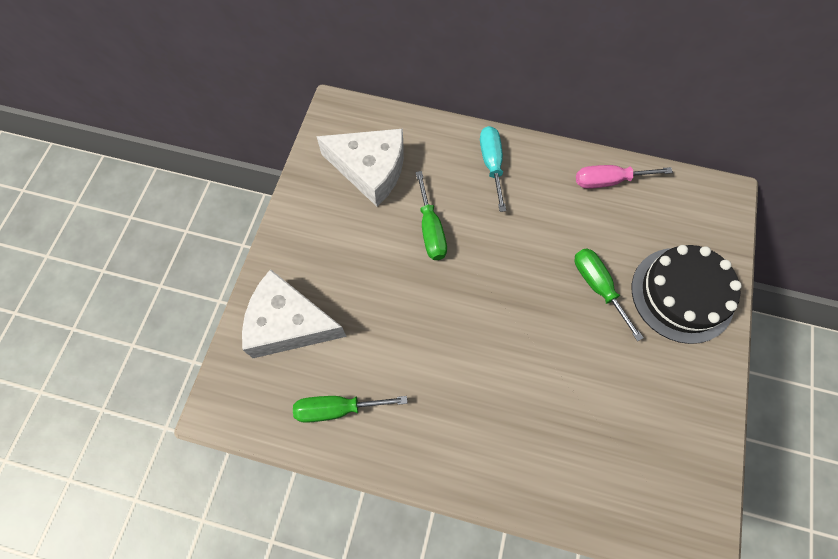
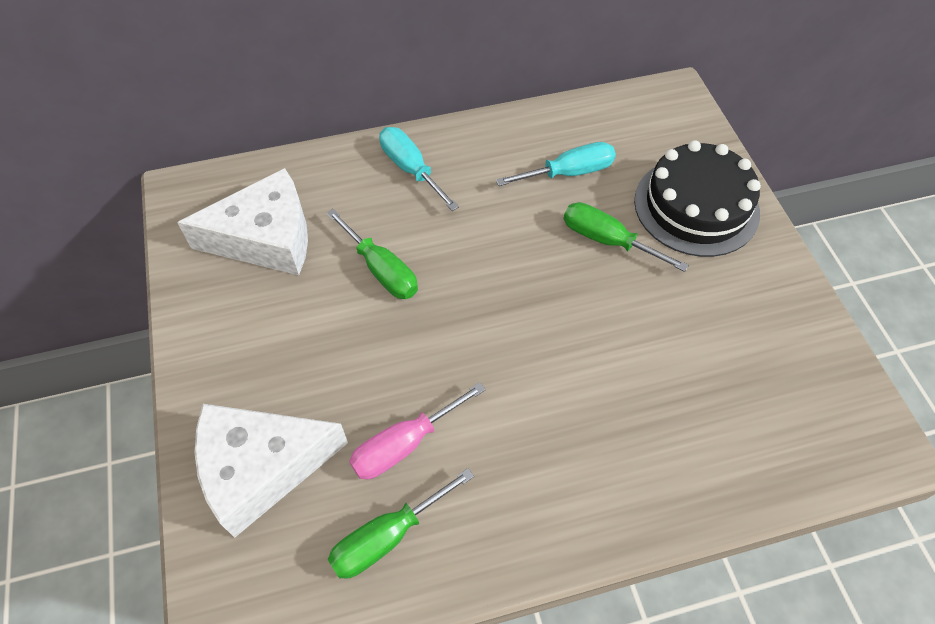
camera: 30 degrees left, 10 degrees down
(602, 221) = (569, 173): none -> turquoise screwdriver
(608, 181) = (549, 131): pink screwdriver -> pink screwdriver (404, 444)

